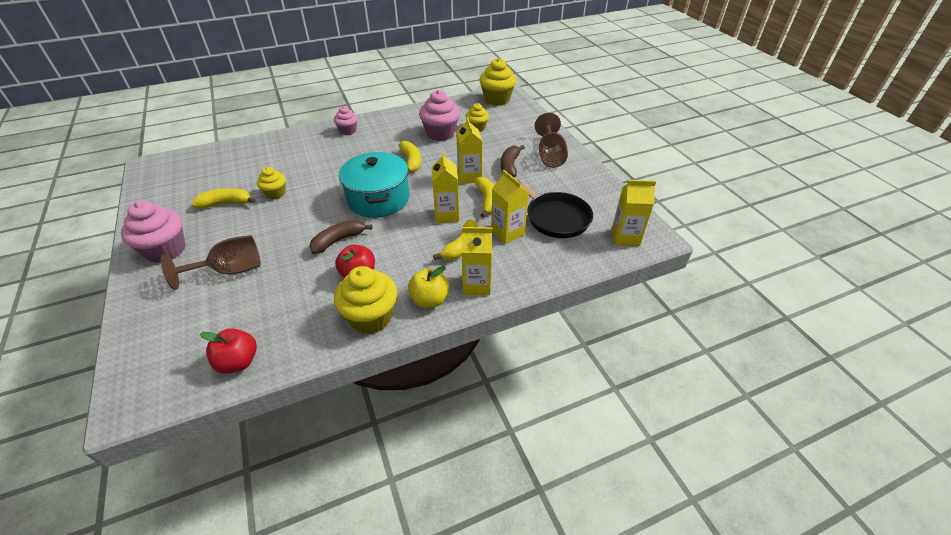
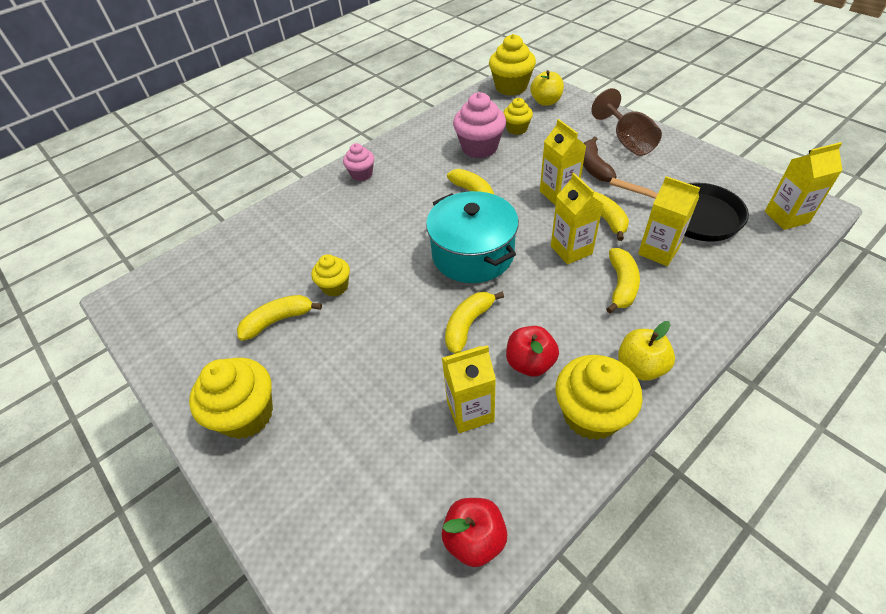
camera: 15 degrees left, 5 degrees up
(166, 250) = (247, 415): pink cupcake -> yellow cupcake
(230, 271) = (360, 414): brown goblet -> none
(338, 240) = (468, 325): brown banana -> yellow banana
(477, 285) = (678, 328): yellow carton -> yellow carton (470, 411)
(514, 115) = (546, 102): none -> yellow apple

